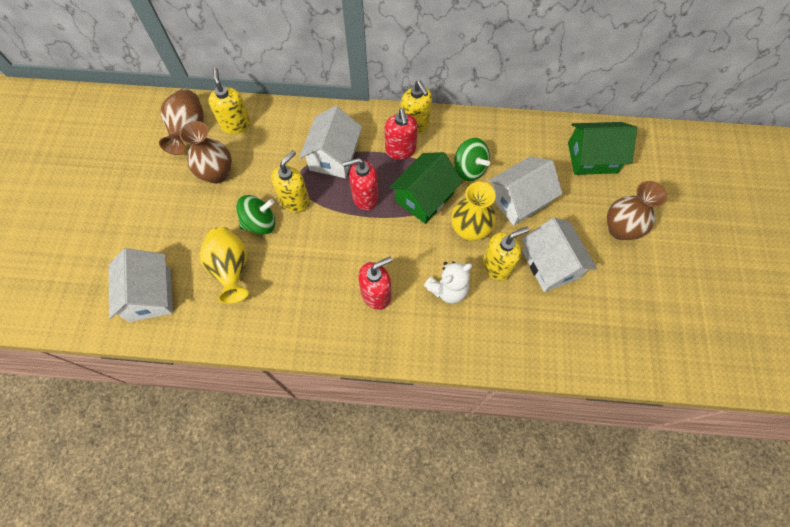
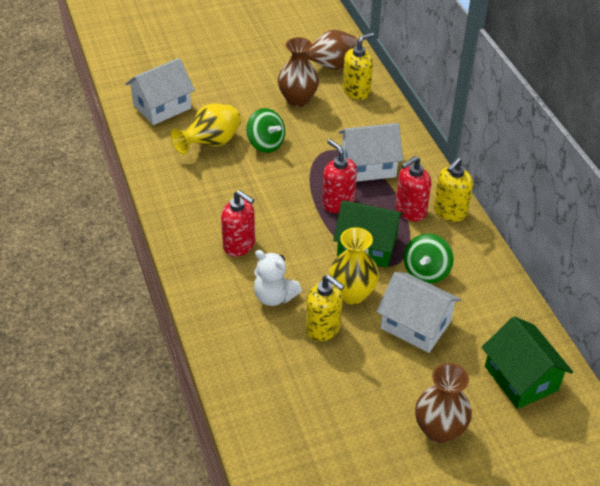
camera: 65 degrees right, 20 degrees down
(295, 200) = (303, 157): yellow soap dispenser -> none
(551, 264) = (353, 374): white house -> none

